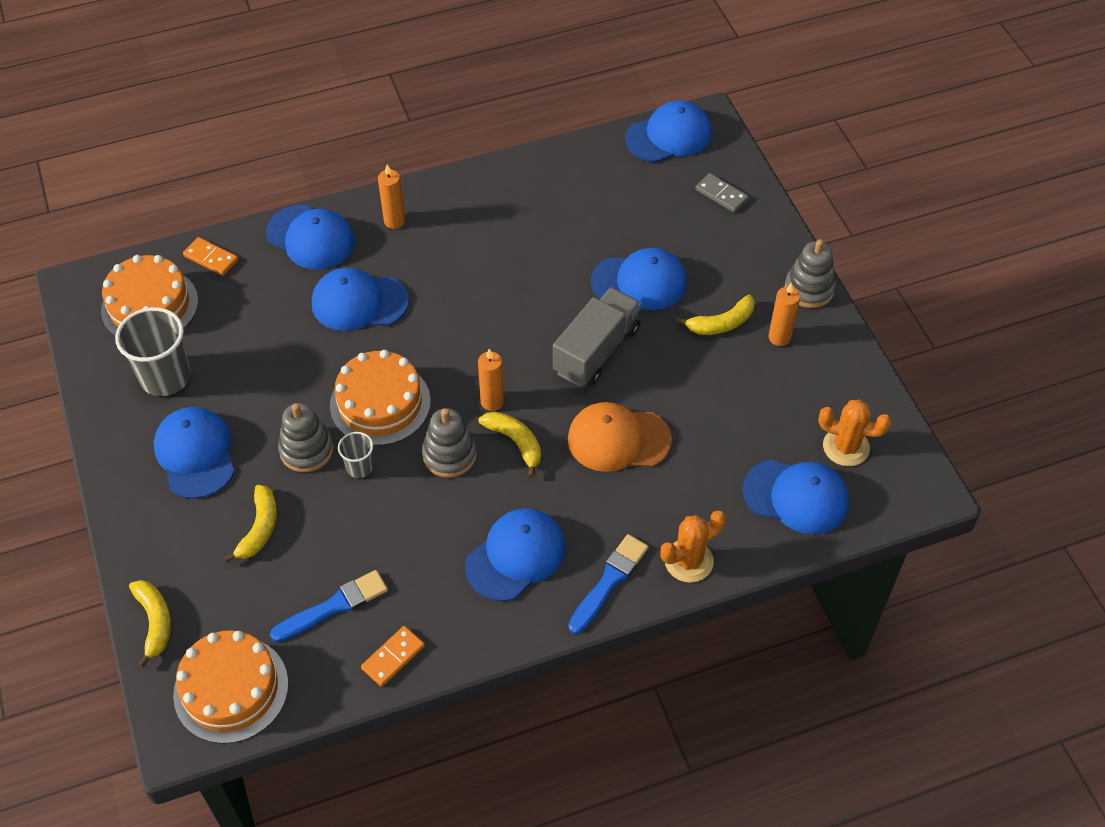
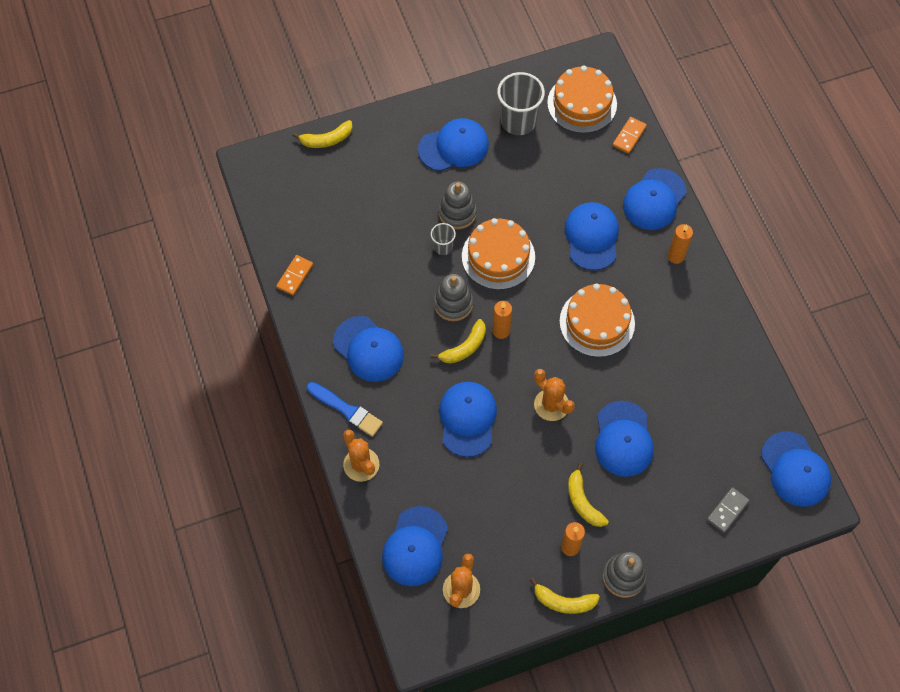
camera: 90 degrees right, 10 degrees up
(231, 689) = (278, 186): orange cake -> orange cake (597, 322)
(259, 528) = (394, 190): yellow banana -> yellow banana (564, 601)
(334, 606) = (334, 239): blue brush -> none
(393, 657) = (295, 276): orange domino -> orange domino turned 75 degrees clockwise
(596, 351) = (551, 405): grey truck -> orange cactus
(618, 439) = (467, 419): orange cap -> blue cap

